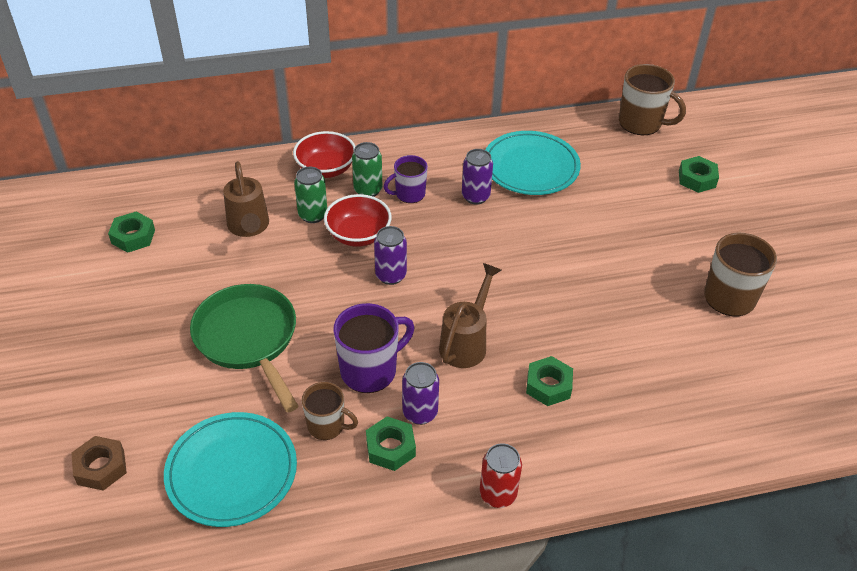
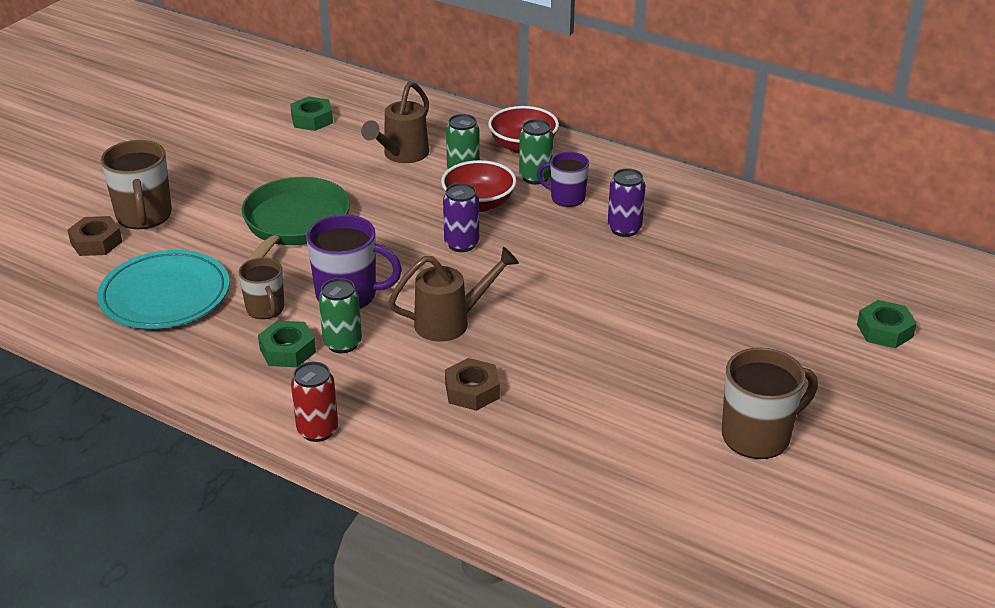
camera: 45 degrees right, 10 degrees down
(420, 413) = (342, 343): purple can -> green can
(530, 167) = (714, 234): turquoise plate -> none
(548, 385) = (472, 391): green nut -> brown nut
(641, 123) = (897, 257): brown mug -> brown mug (144, 216)

